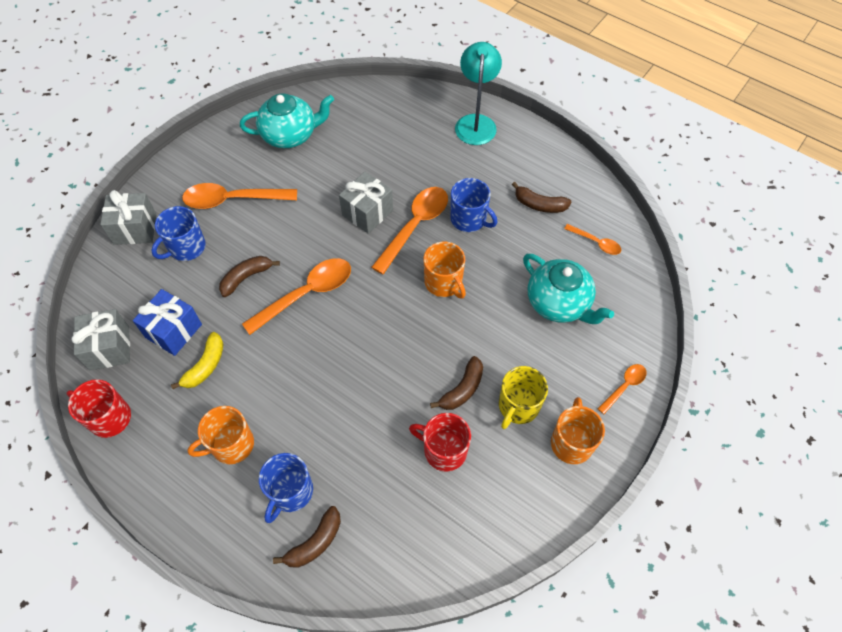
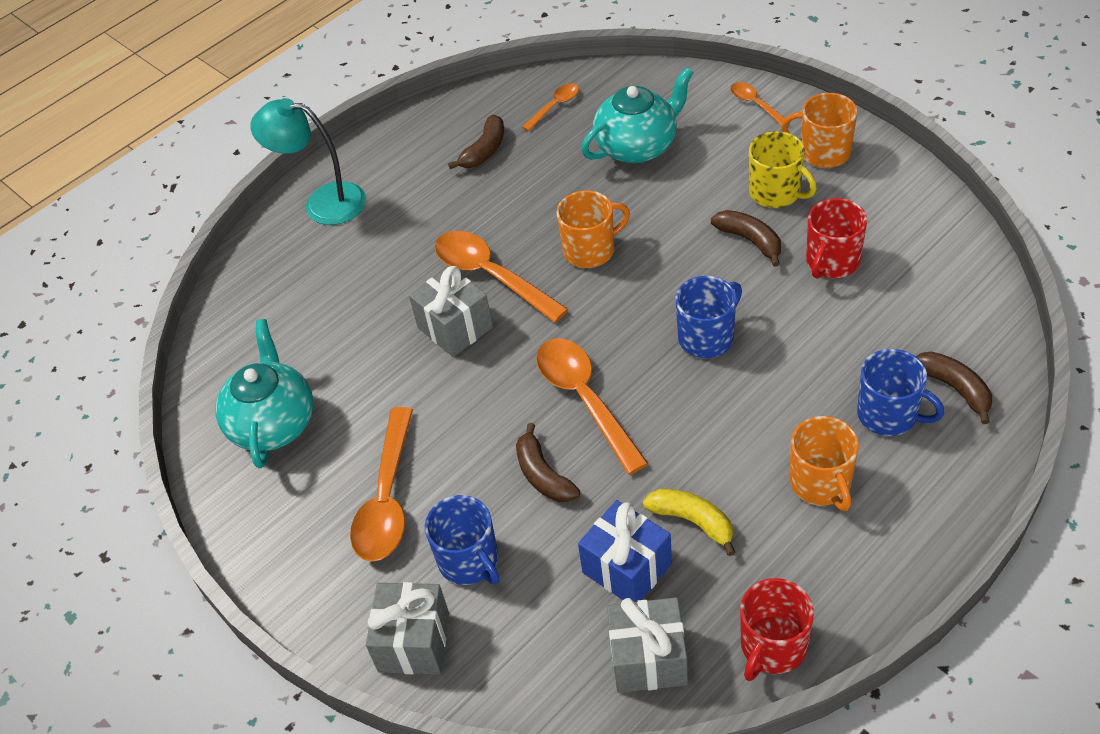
camera: 75 degrees left, 10 degrees down
(469, 219) = (492, 219): blue mug -> blue mug (707, 337)

